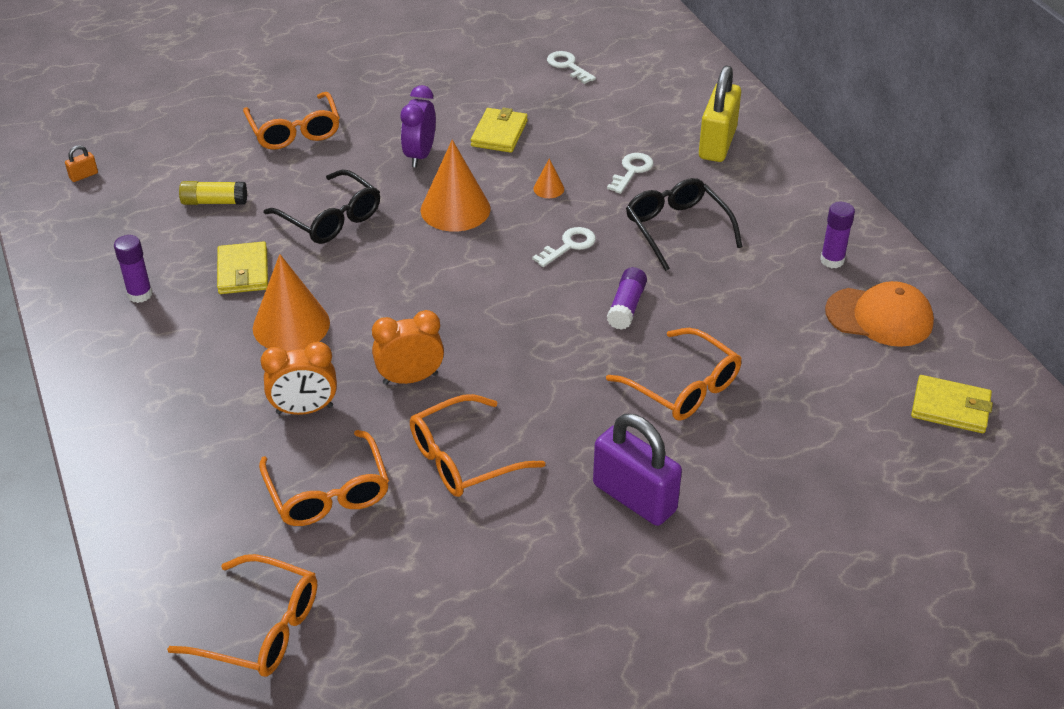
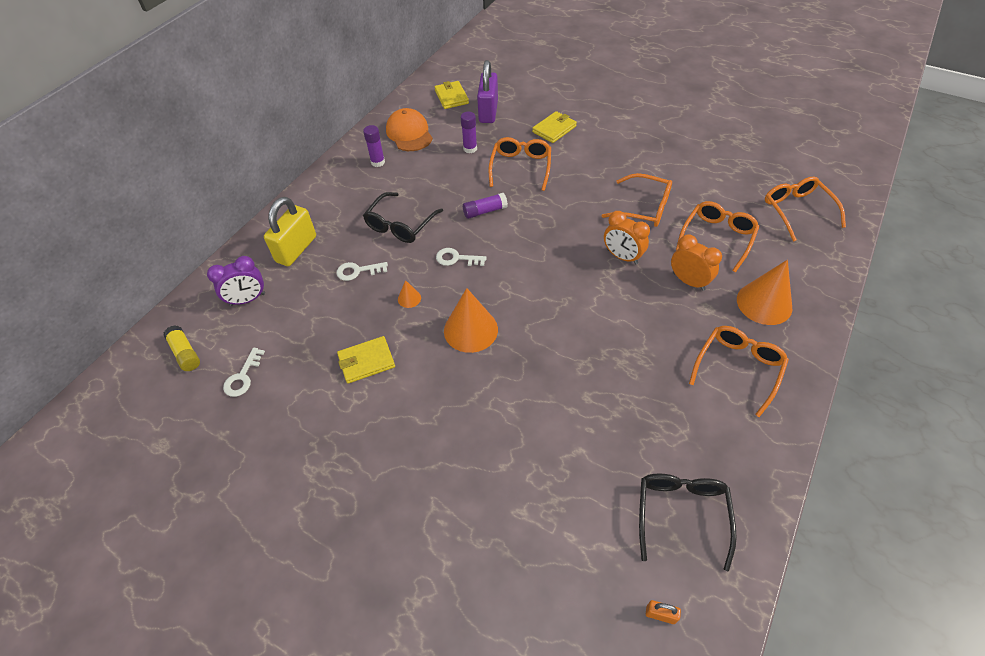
camera: 125 degrees left, 10 degrees up
(140, 294) = (713, 434): purple glue stick -> purple glue stick (470, 149)
(214, 202) = (593, 476): yellow glue stick -> yellow glue stick (185, 353)
(243, 271) = (634, 395): yellow wallet -> yellow wallet (554, 129)
(291, 325) = (645, 333): orange cone -> orange cone (764, 303)
(294, 131) = (466, 498): orange glasses -> orange glasses (738, 368)
(330, 218) = (541, 389): black glasses -> black glasses (681, 514)
(420, 155) = (429, 389): purple clock -> purple clock (247, 299)
(634, 497) = (600, 150): purple padlock -> purple padlock (488, 112)
(717, 143) = (296, 249): yellow padlock -> yellow padlock turned 45 degrees counterclockwise

